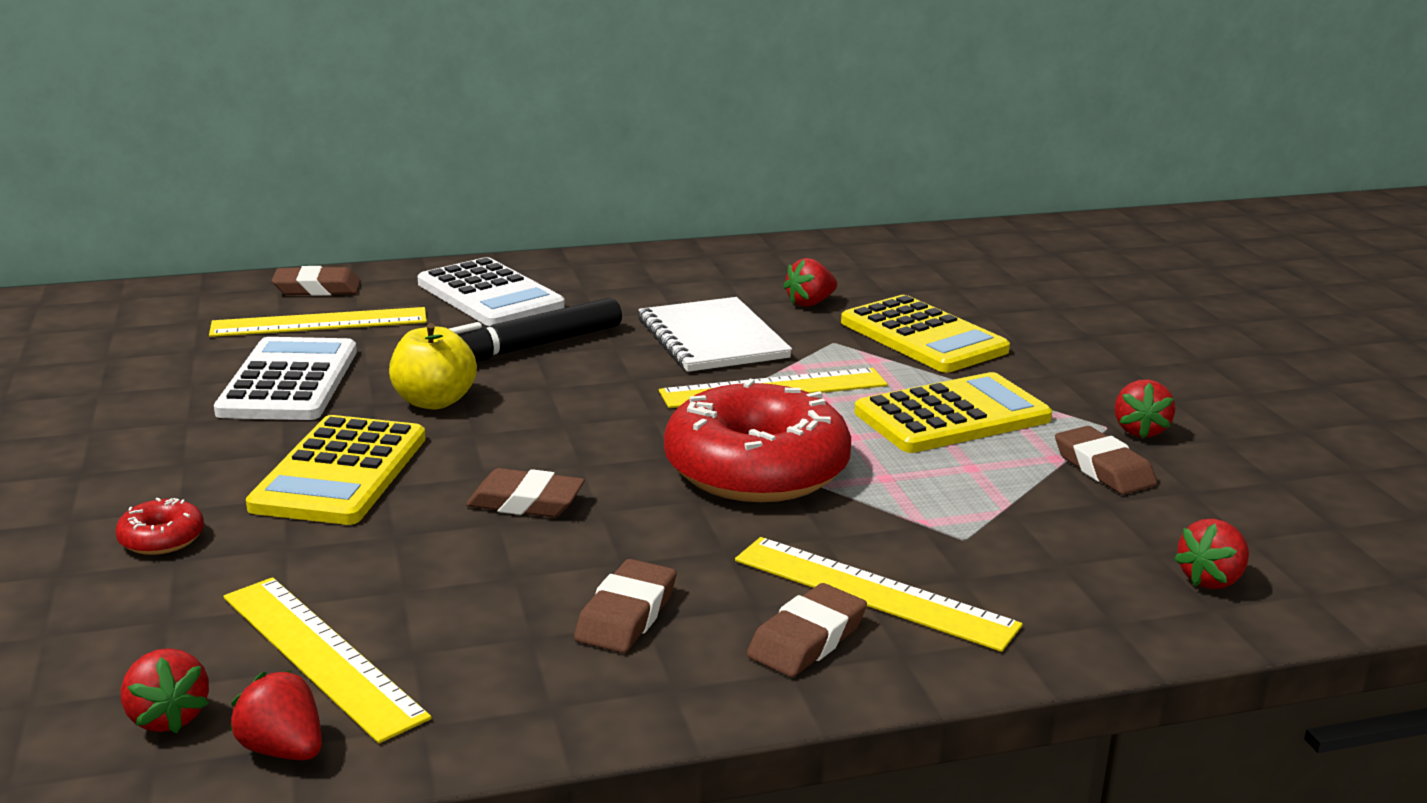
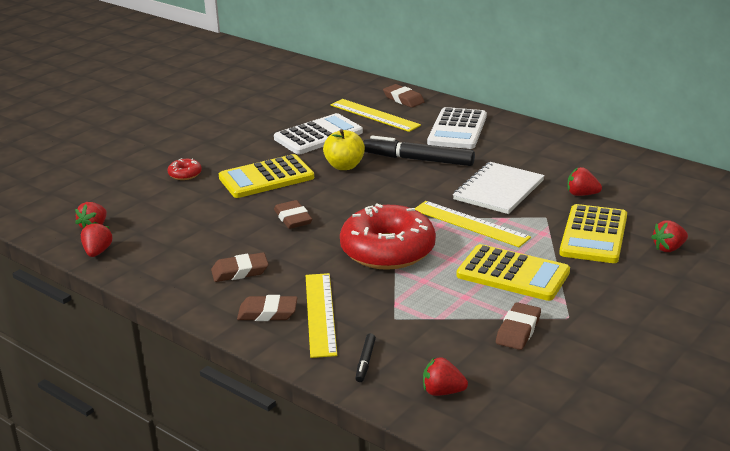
camera: 55 degrees right, 5 degrees up
(321, 655) = (151, 232): yellow ruler -> none
(1065, 608) = (365, 361): none -> black marker
(1139, 430) = (579, 327): red strawberry -> red strawberry (668, 248)

